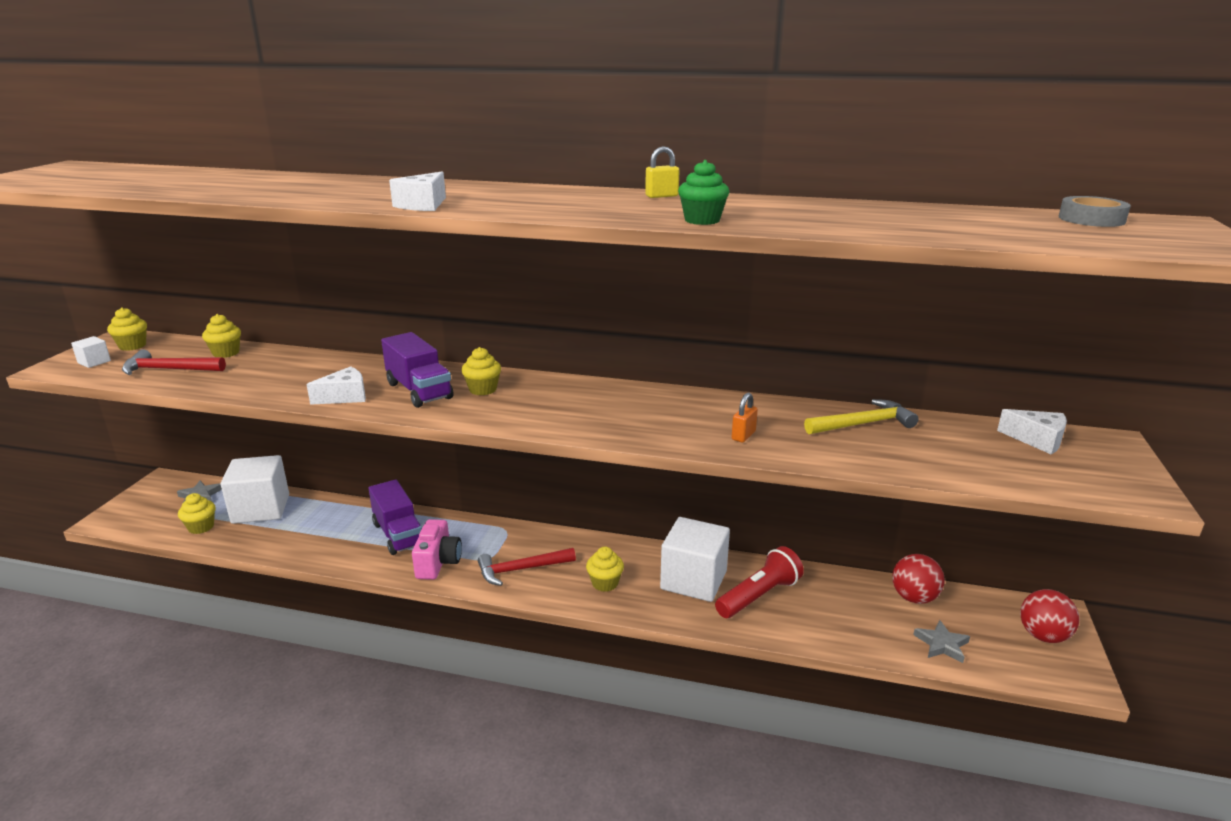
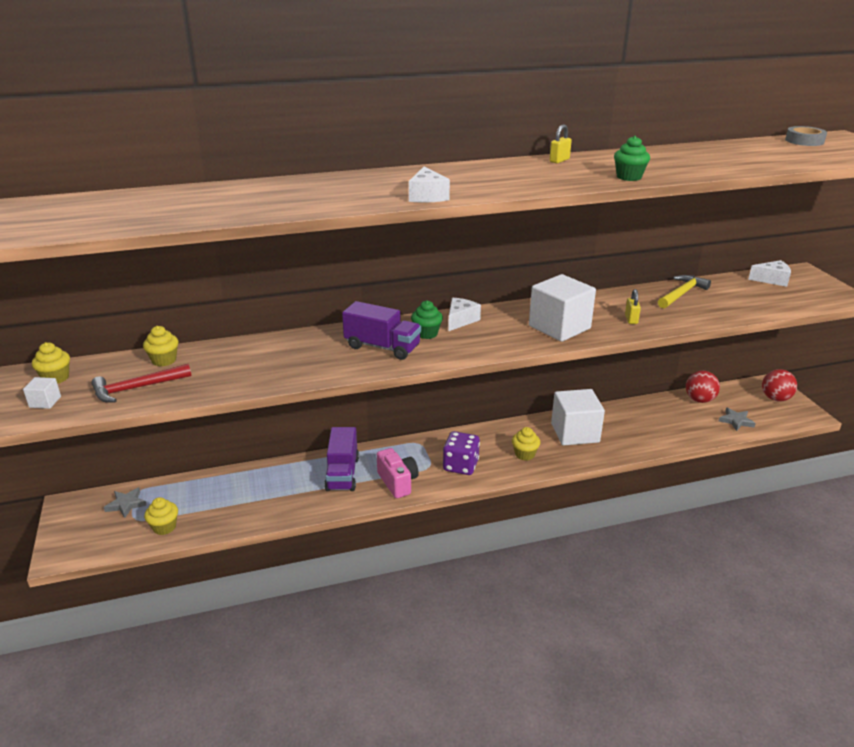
camera: 30 degrees left, 5 degrees up
(261, 509) = (200, 495): white cube -> white cube (559, 327)
(345, 397) = (333, 367): white cheese -> white cheese (460, 320)
(398, 534) = (342, 473): purple truck -> purple truck turned 60 degrees clockwise
(483, 389) = (426, 333): yellow cupcake -> green cupcake
(521, 569) = (460, 465): red hammer -> purple dice
(743, 436) = (631, 319): orange padlock -> yellow padlock
(759, 596) = (621, 429): red flashlight -> none

